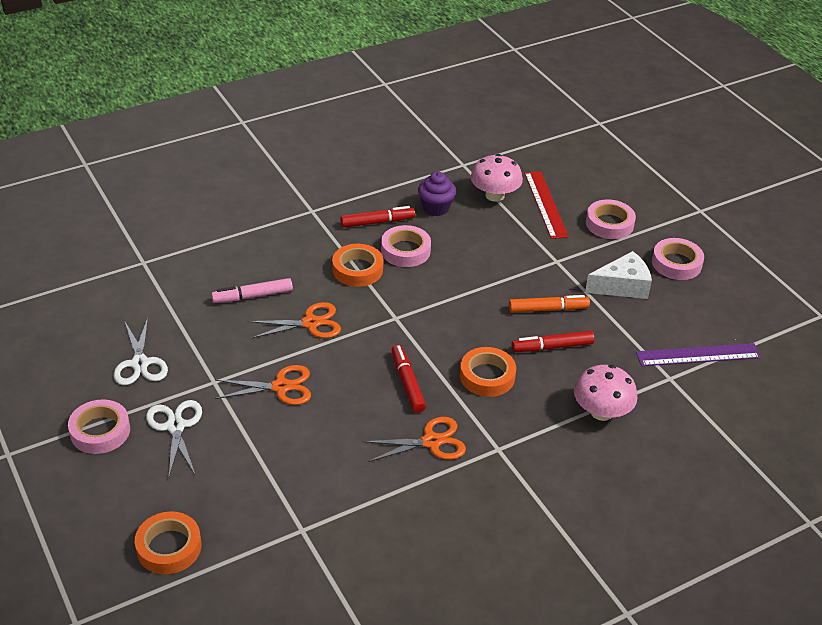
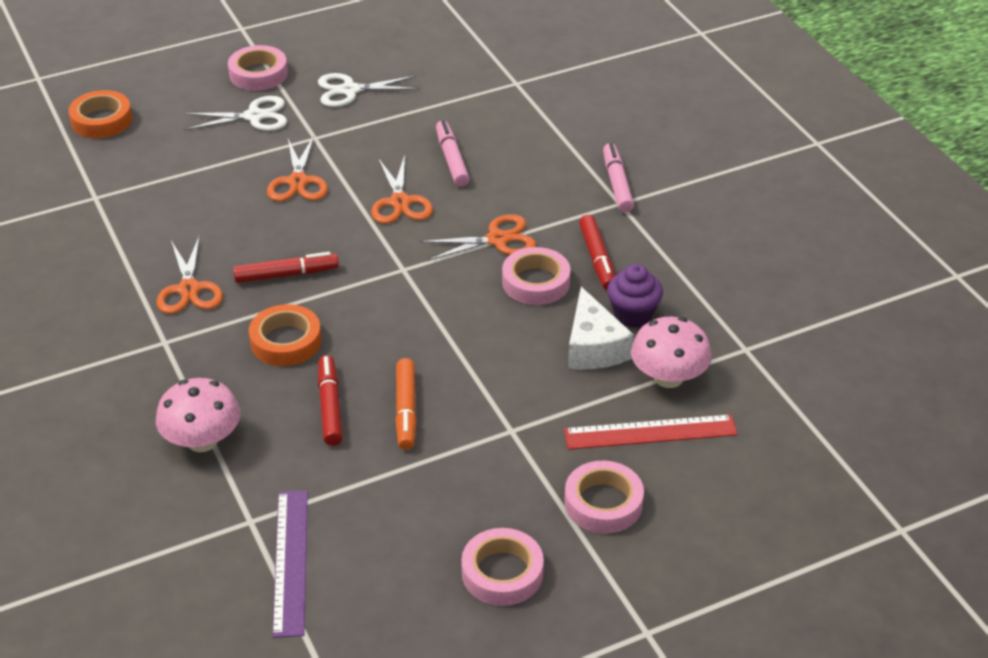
camera: 95 degrees right, 0 degrees up
(289, 211) = (617, 184): none -> pink marker
(357, 269) = (497, 240): orange tape -> orange scissors
(622, 286) = (450, 497): white cheese -> white cheese (593, 347)

